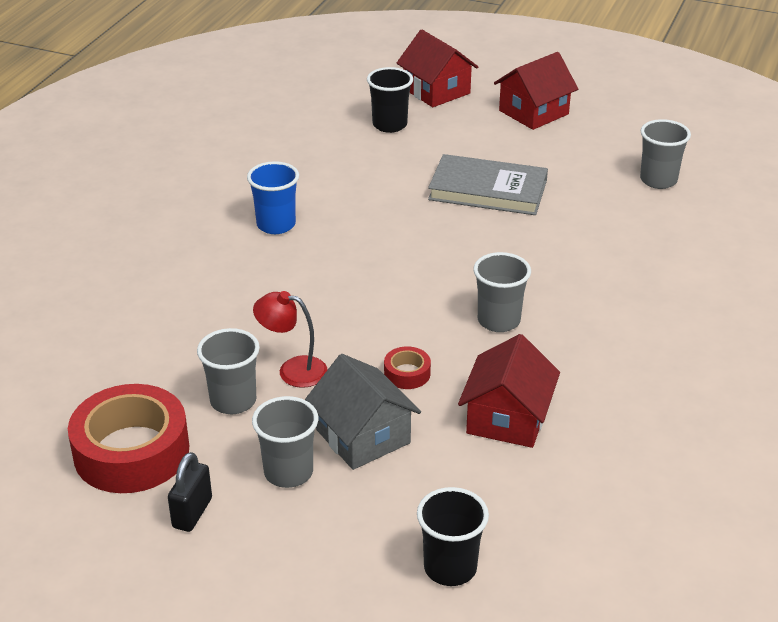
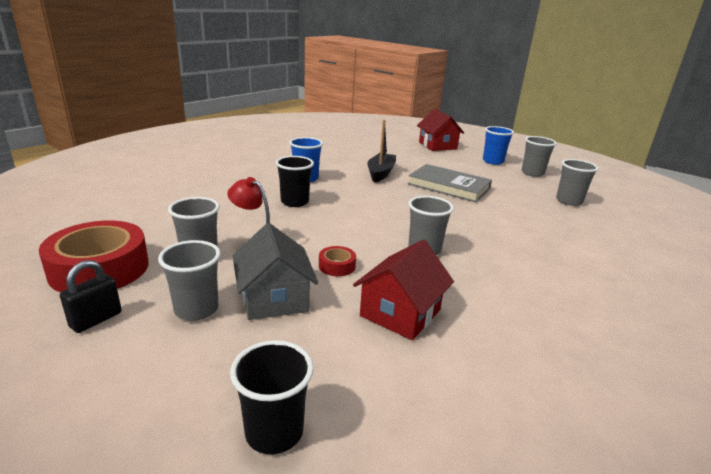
camera: 15 degrees right, 10 degrees down
(378, 184) = (380, 173): none -> black boat
(389, 125) = (402, 153): black cup -> black cup (294, 202)
(533, 112) = (493, 161): red house -> blue cup
(598, 127) = (532, 173): none -> grey cup

